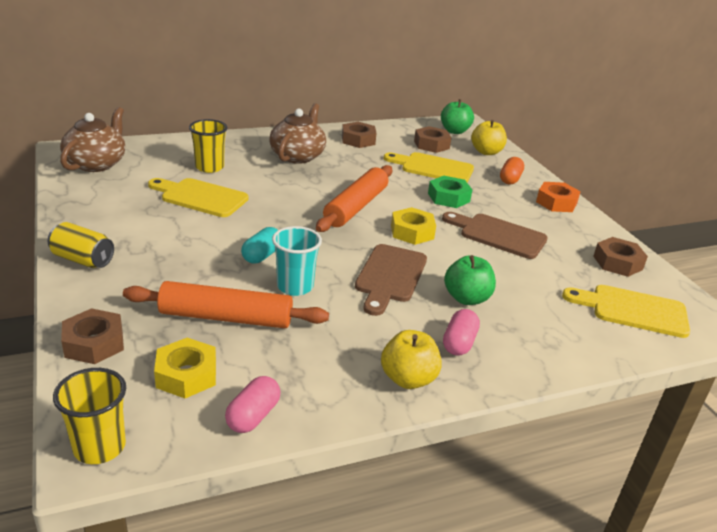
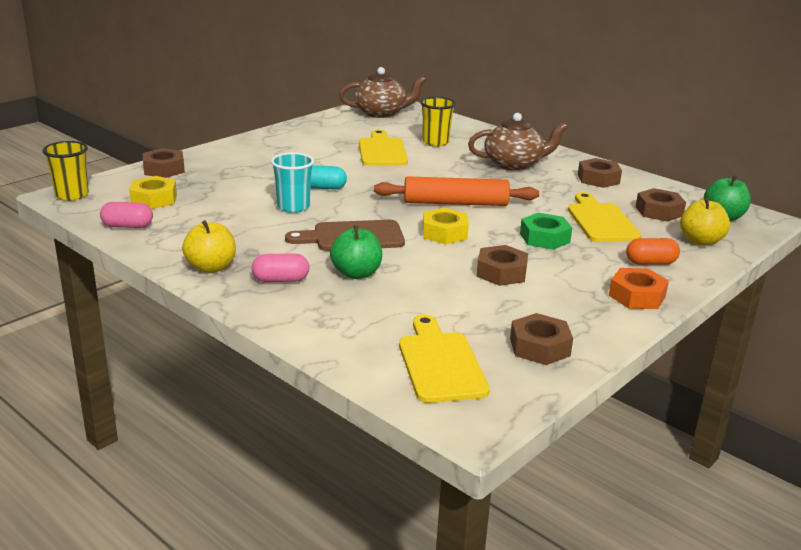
camera: 65 degrees right, 5 degrees down
(83, 260) = (250, 143): yellow can -> none
(226, 318) = (228, 195): orange rolling pin -> none
(498, 235) = (501, 272): brown cutting board -> brown nut

